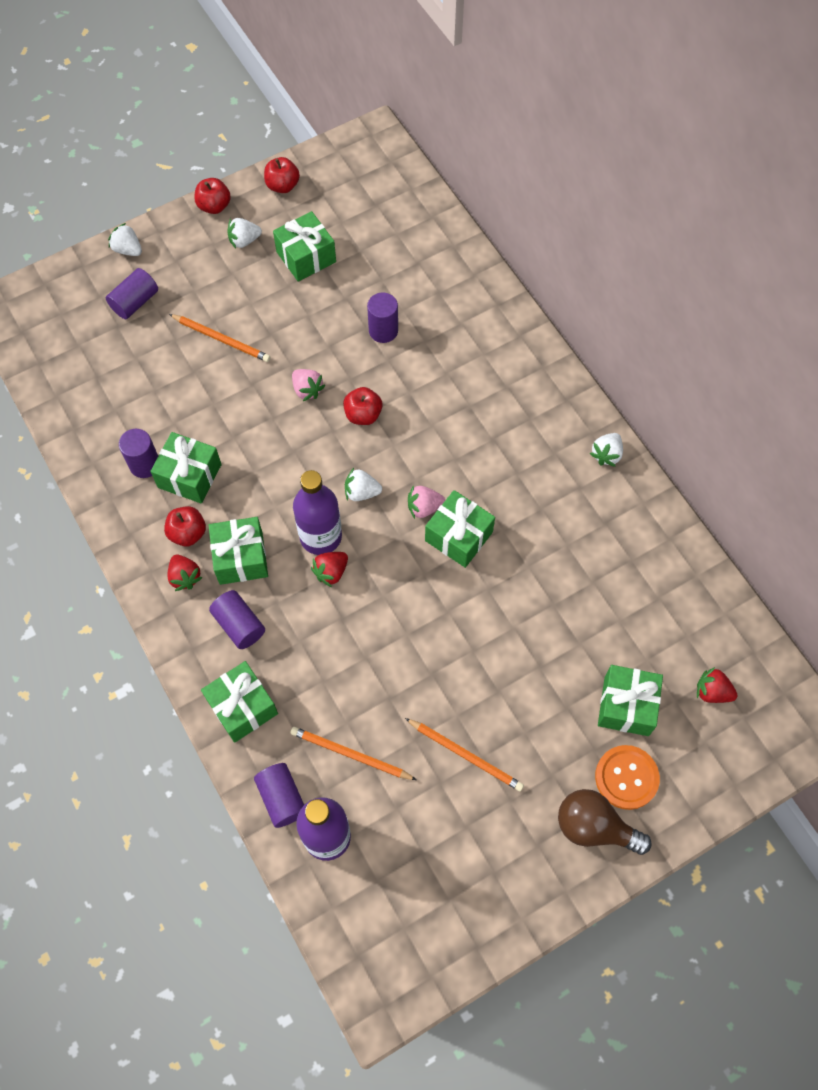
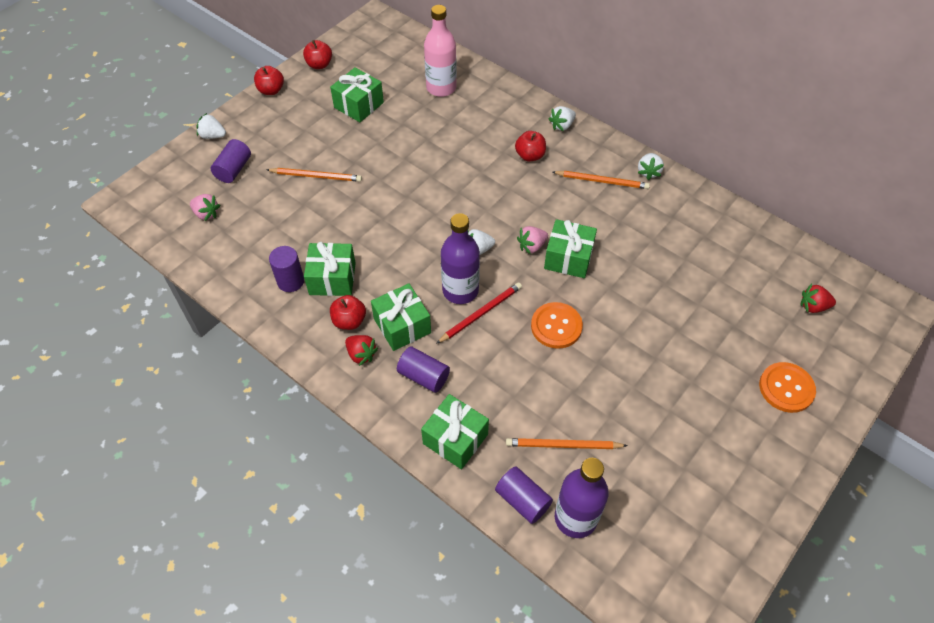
camera: 20 degrees left, 10 degrees down
(244, 241) = (305, 106): white strawberry -> white strawberry (562, 125)
(307, 390) = (401, 192): pink strawberry -> pink strawberry (206, 214)
(331, 572) = (481, 313): red strawberry -> red pencil
(363, 415) = (453, 196): red apple -> red apple (530, 156)
(383, 331) = (441, 137): purple cylinder -> none
(406, 615) = (556, 326): none -> orange button
(412, 261) = (441, 88): none -> pink bottle
(466, 755) = (655, 414): orange pencil -> orange pencil (602, 181)
(594, 827) = (783, 433): brown light bulb -> none
(626, 706) = (757, 336): green gift -> none

